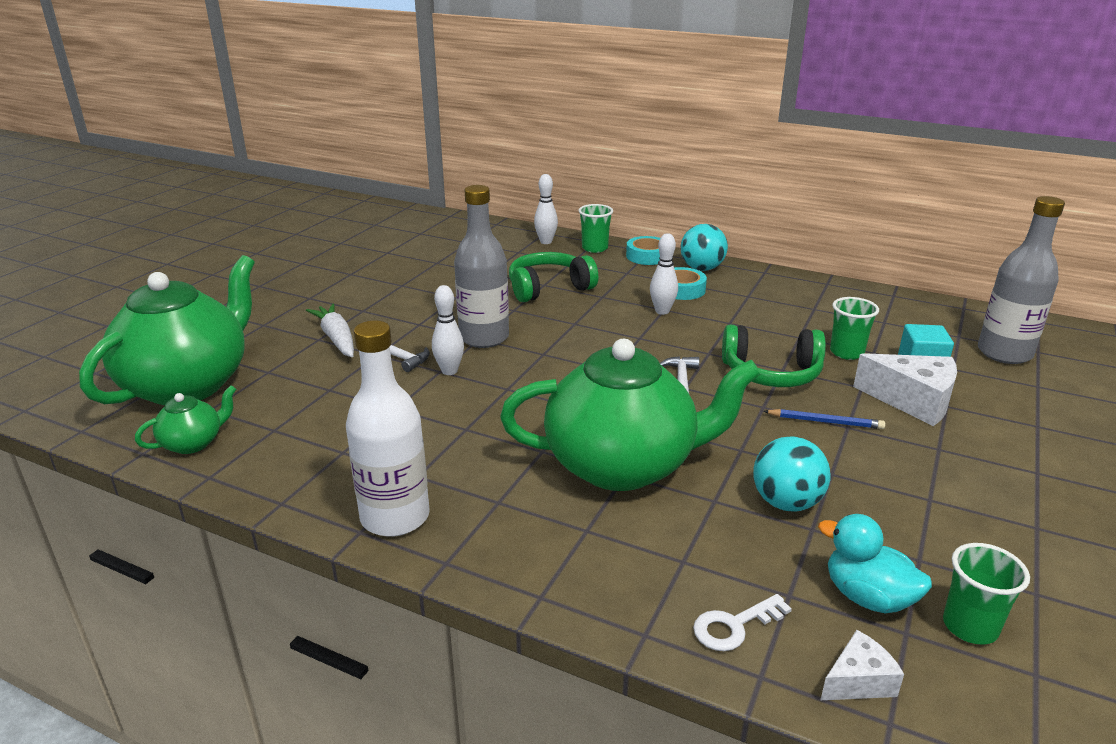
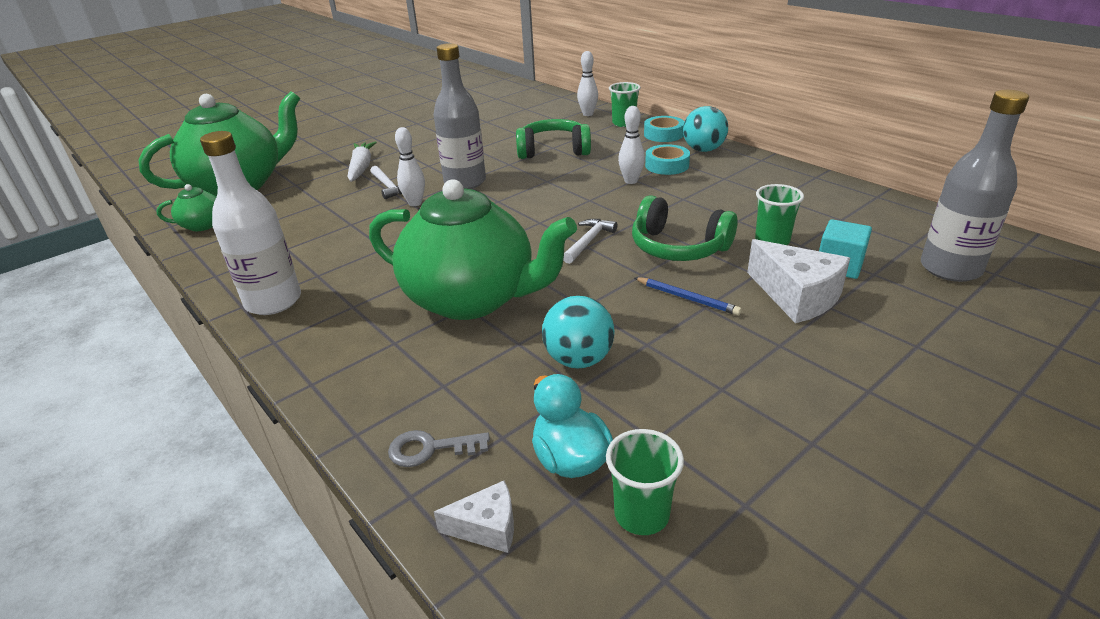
camera: 25 degrees right, 5 degrees up
(735, 626) = (431, 449): white key -> grey key

